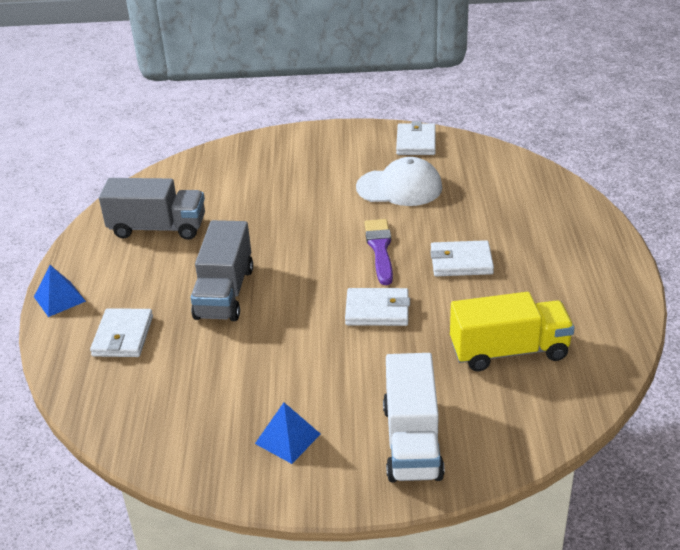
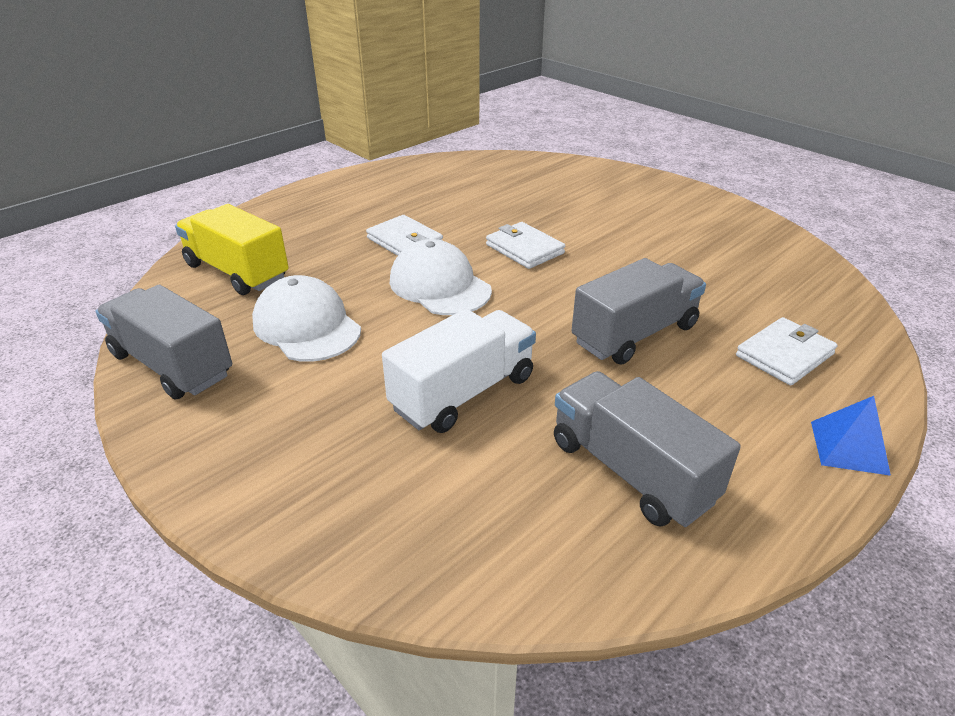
camera: 135 degrees left, 0 degrees up
(288, 438) = (697, 223): blue pyramid -> none
(380, 249) = (439, 285): purple brush -> white cap
(412, 441) = (617, 188): white truck -> white truck (463, 393)
(416, 142) = (172, 365): white wallet -> grey truck
(509, 351) = (486, 190): yellow truck -> yellow truck (237, 272)

